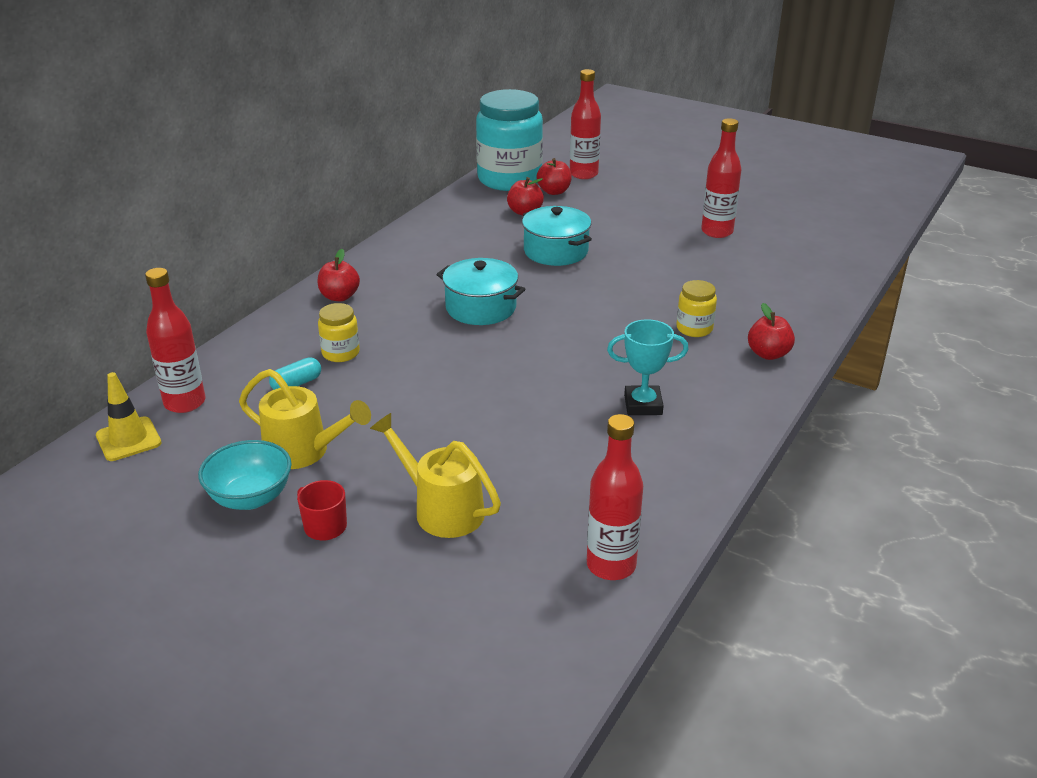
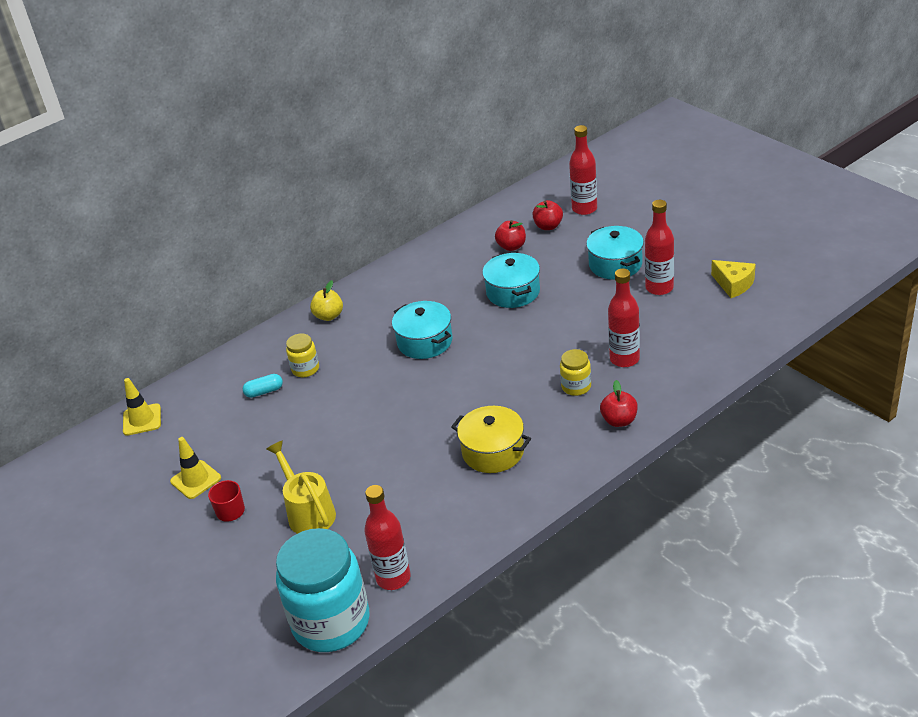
camera: 25 degrees right, 5 degrees up
(185, 403) = (187, 396): red bottle -> red bottle (624, 359)
(250, 497) = (195, 480): turquoise bowl -> yellow traffic cone
(305, 452) = (244, 450): yellow watering can -> none
(339, 296) = (329, 316): red apple -> yellow apple
(509, 179) = (519, 208): turquoise jar -> turquoise jar (331, 622)
(643, 405) = (493, 451): turquoise trophy -> yellow pot
(653, 217) = (615, 264): none -> turquoise pot
(792, 221) = (733, 284): none -> yellow cheese

